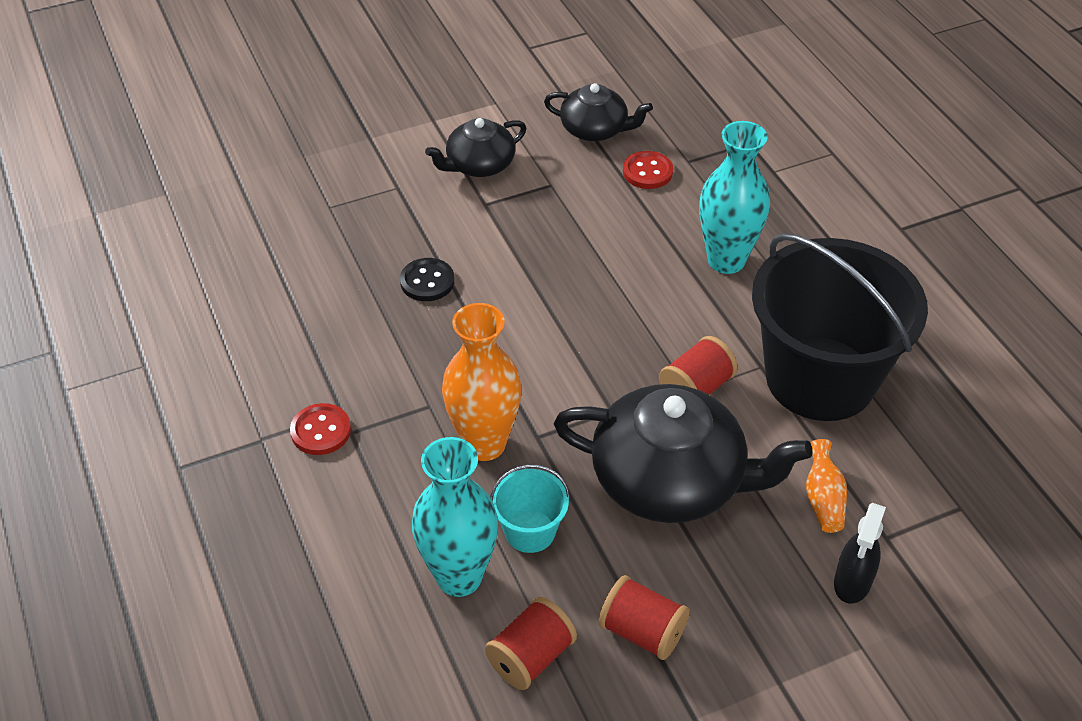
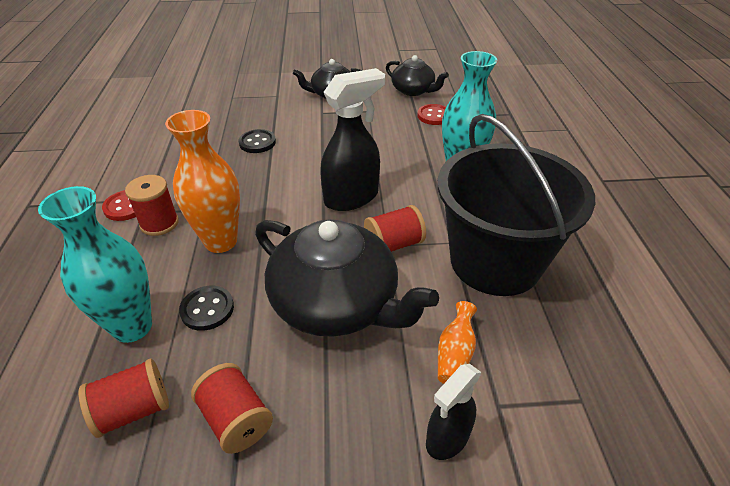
camera: 20 degrees right, 5 degrees down
(386, 442) = (159, 223): none -> red spool
(530, 531) = (207, 309): turquoise bucket -> black button
(609, 336) = (352, 197): none -> black spray bottle

